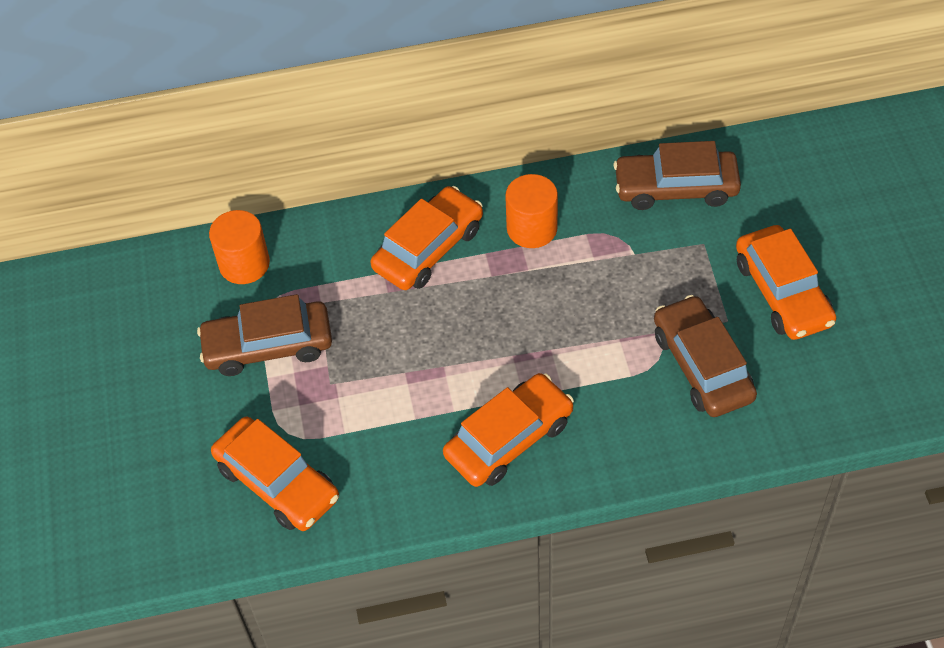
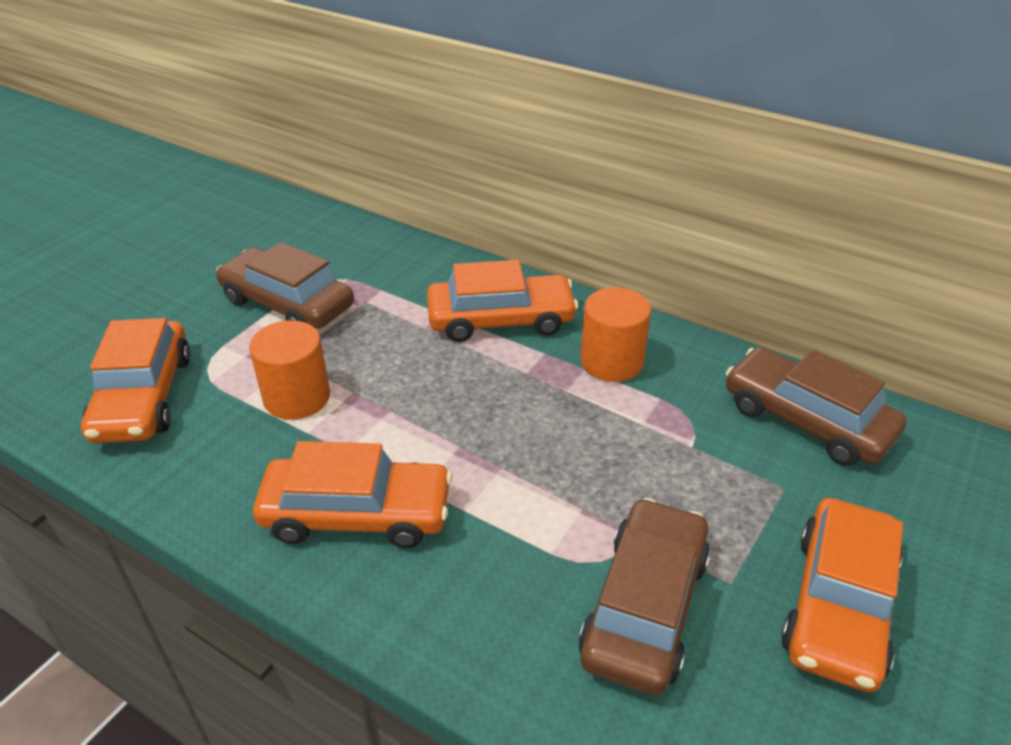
camera: 40 degrees right, 15 degrees down
(244, 264) = (353, 246): orange cylinder -> orange cylinder (297, 397)

